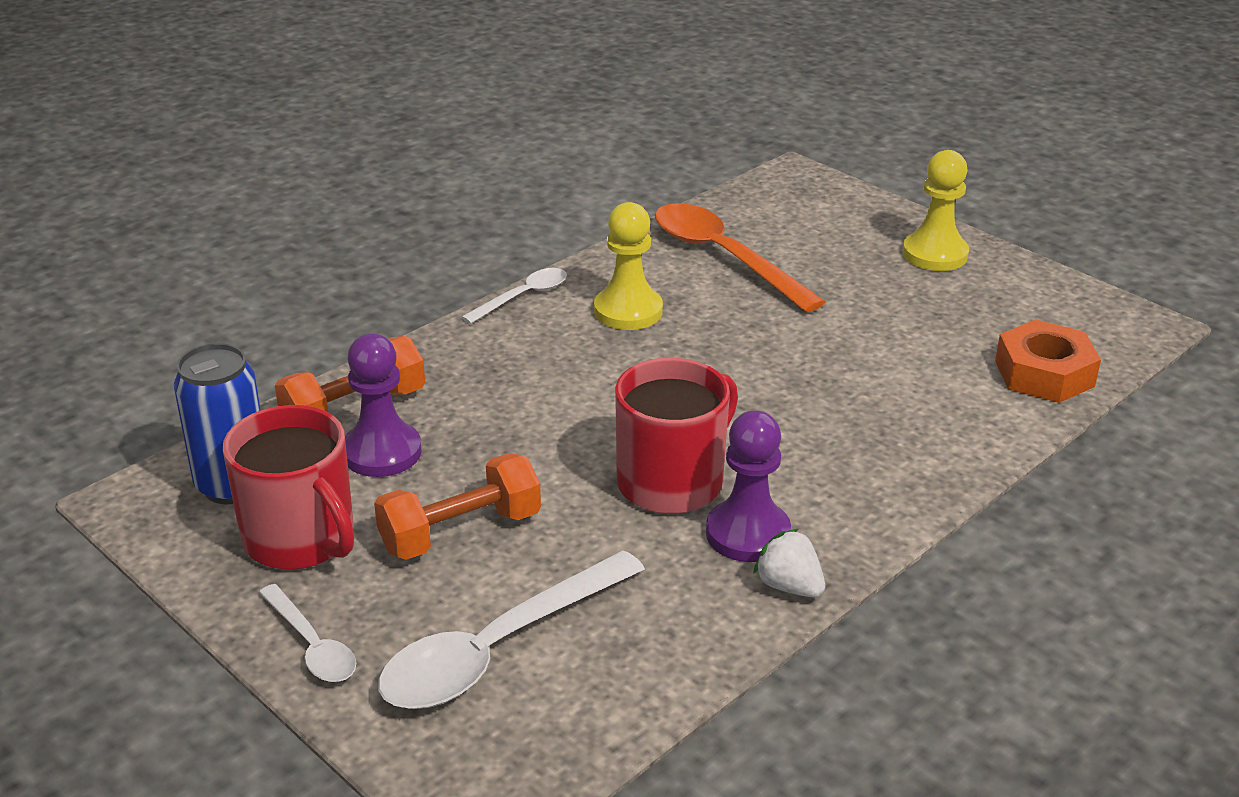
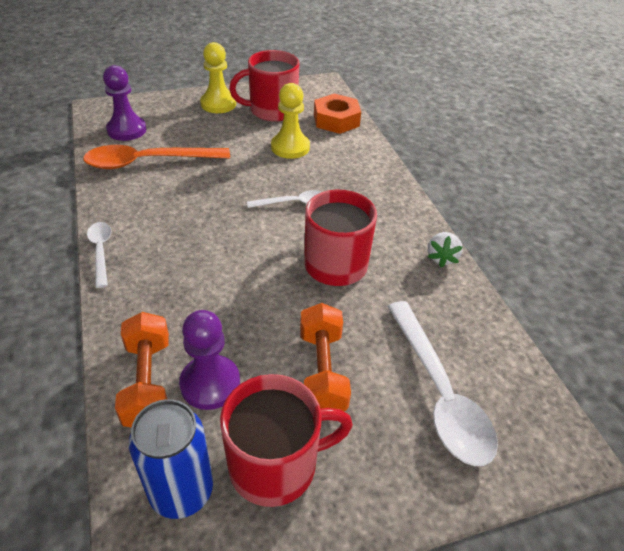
camera: 65 degrees left, 10 degrees up
(312, 645) = (394, 495): white spoon -> white spoon (293, 203)
(628, 311) = (162, 216): yellow pawn -> yellow pawn (290, 147)
(748, 534) = (394, 254): purple pawn -> purple pawn (127, 130)
(789, 586) = (441, 258): white strawberry -> white strawberry turned 60 degrees counterclockwise
(984, 305) = (272, 110): none -> red mug

